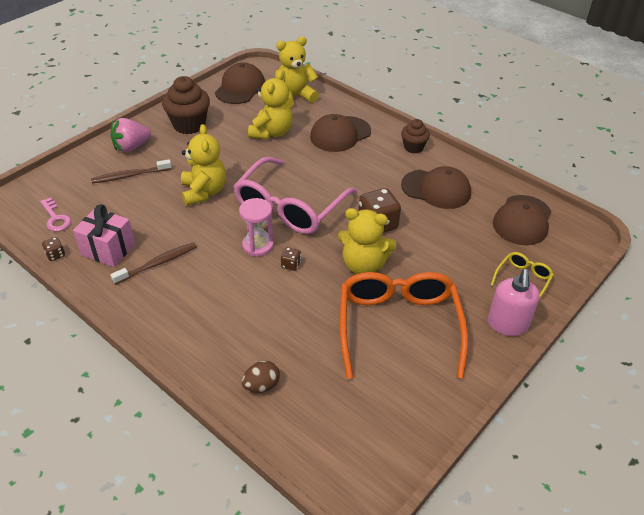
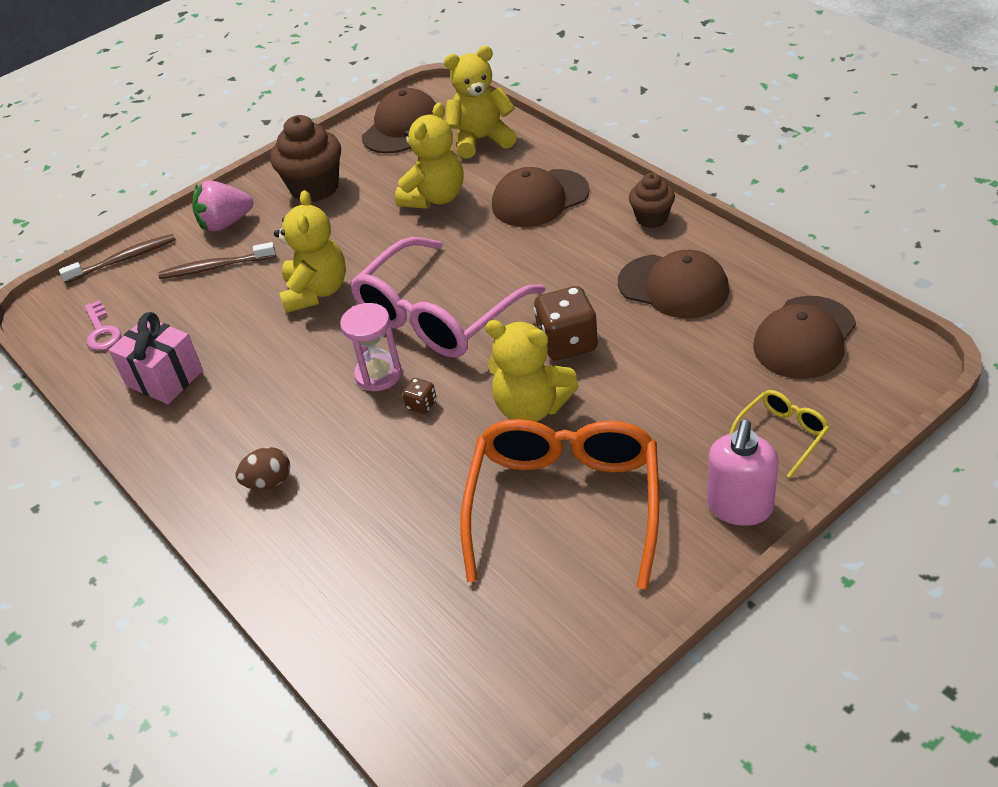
camera: 15 degrees right, 0 degrees up
(55, 255) = (92, 385): brown dice -> none
(157, 263) = (229, 400): brown toothbrush -> brown toothbrush (123, 259)
(261, 385) = (341, 586): brown egg -> brown egg (268, 482)

